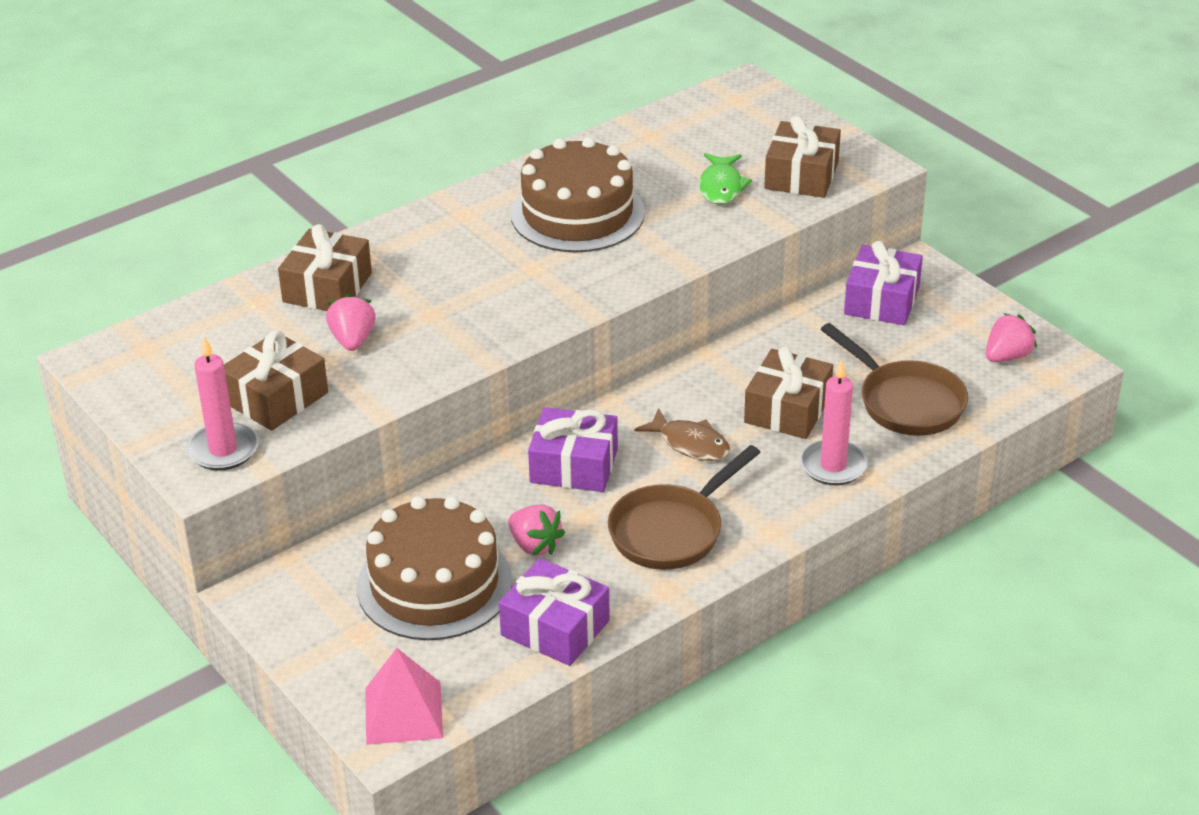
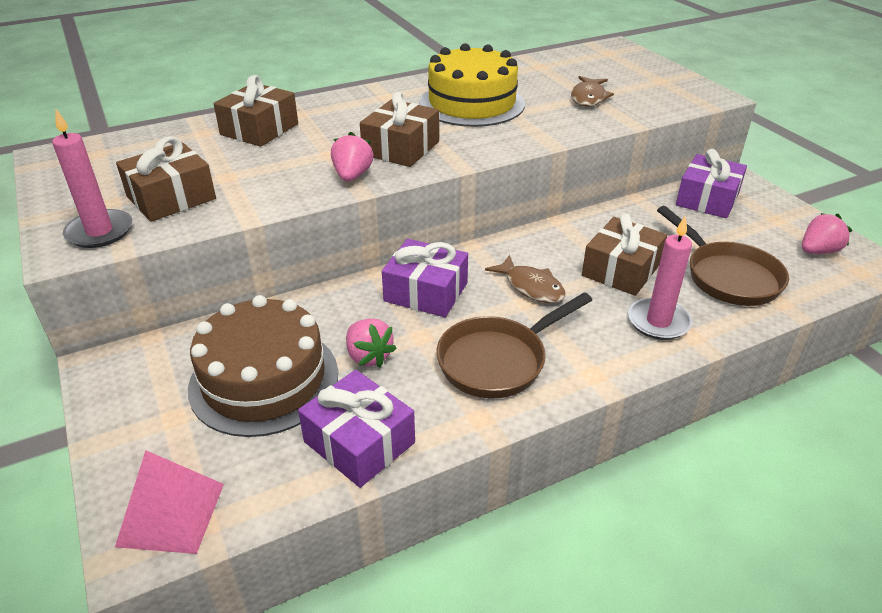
camera: 10 degrees right, 0 degrees up
(353, 340) = (258, 164): pink strawberry -> pink strawberry (352, 176)
(577, 213) = (472, 103): brown cake -> yellow cake
(721, 186) = (588, 97): green fish -> brown fish
(801, 175) = (653, 96): brown gift -> brown gift (401, 148)

